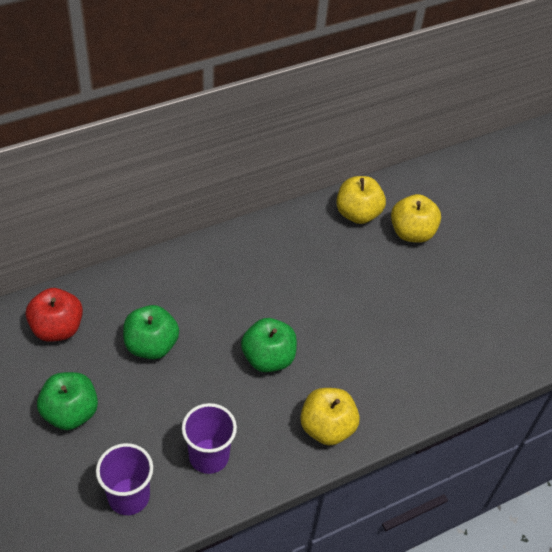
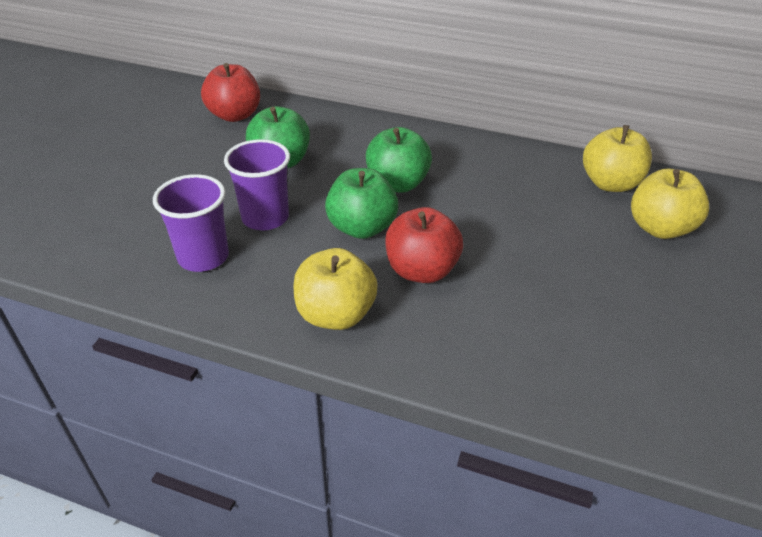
camera: 50 degrees right, 10 degrees down
(70, 413) = (161, 163): green apple -> green apple (397, 184)
(129, 496) = (106, 237): purple cup -> purple cup (265, 218)
(333, 361) = (421, 270): none -> red apple

